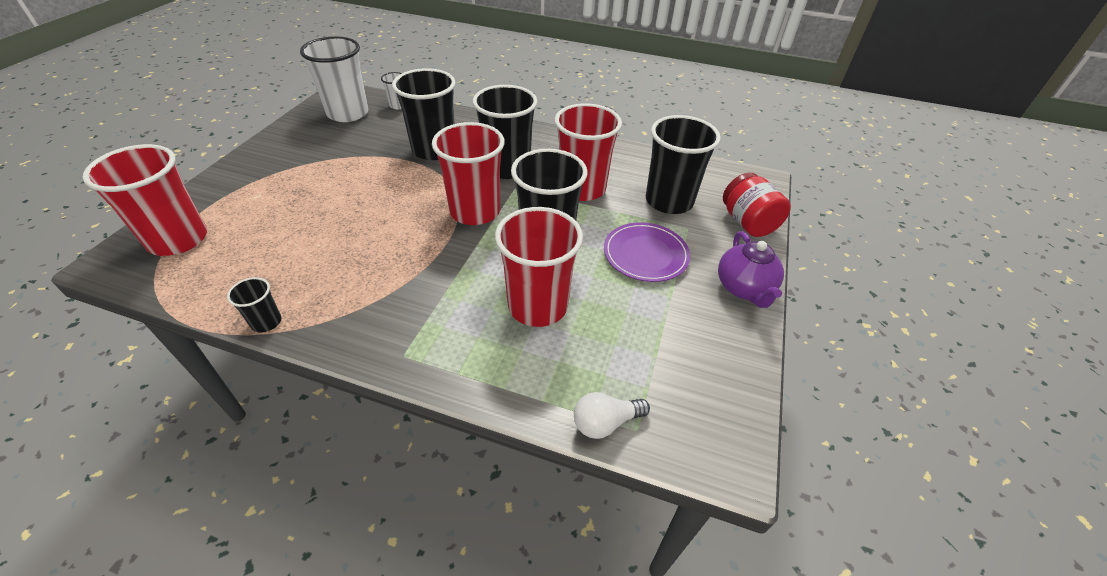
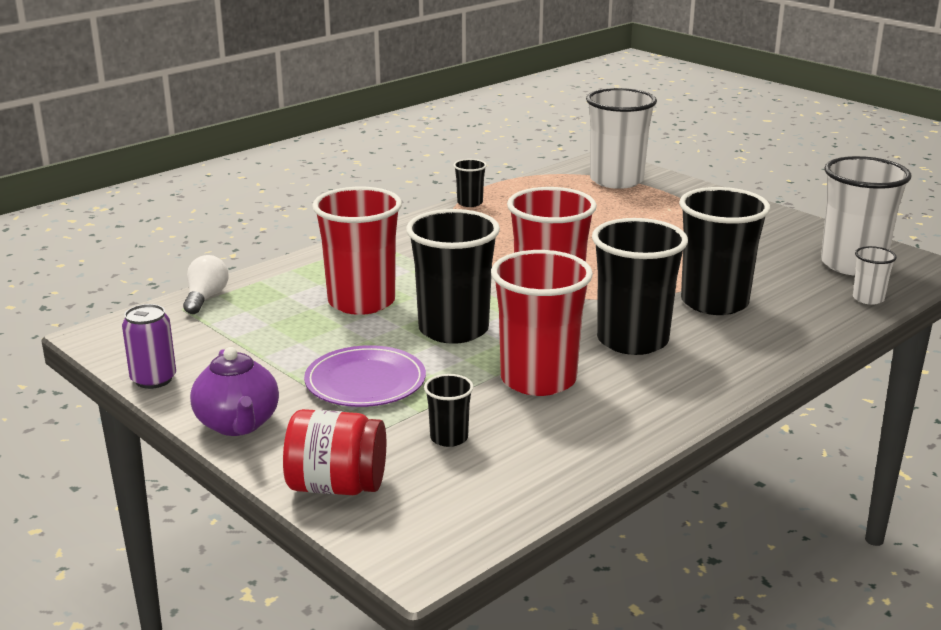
camera: 120 degrees right, 20 degrees down
(178, 239) = (616, 180): red cup -> white cup
(669, 201) = (449, 438): black cup -> black cup, size x0.46
(744, 288) = (238, 424): purple teapot -> purple teapot turned 135 degrees counterclockwise
(748, 367) = (153, 379): none -> purple can

